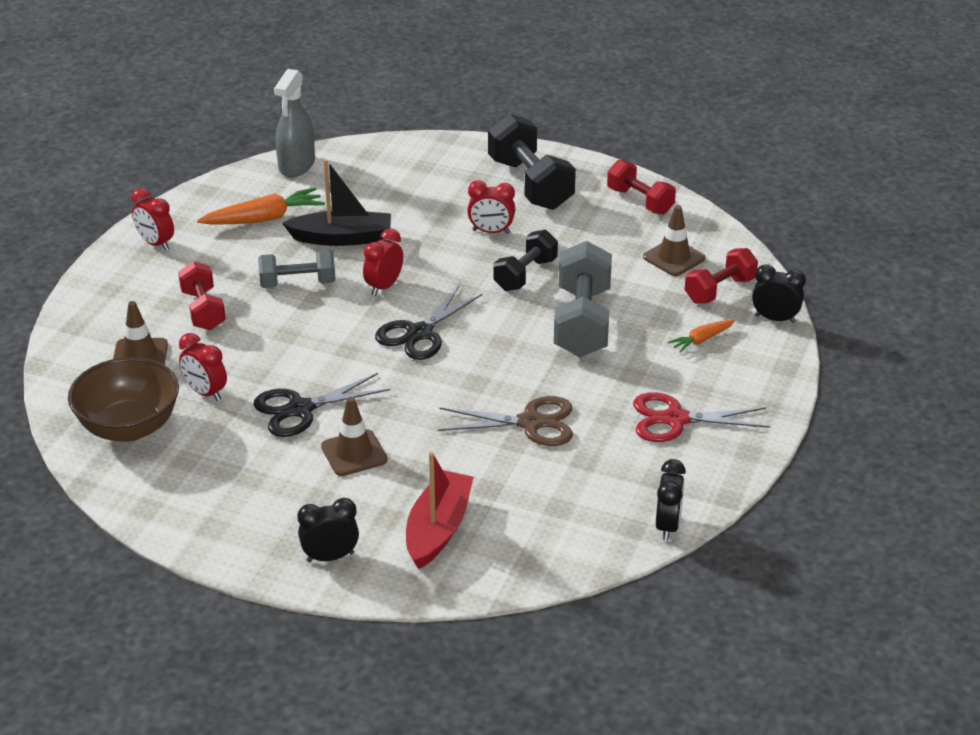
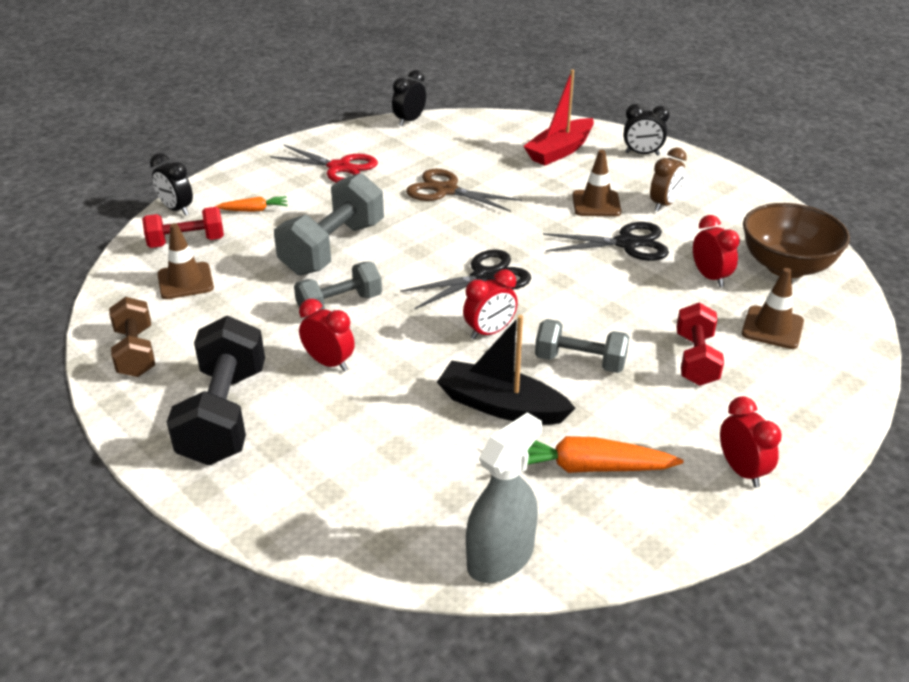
camera: 155 degrees left, 0 degrees up
(277, 475) = (664, 204): none -> brown clock
(525, 274) = (340, 304): black dumbbell -> grey dumbbell
(640, 201) = (135, 352): red dumbbell -> brown dumbbell

